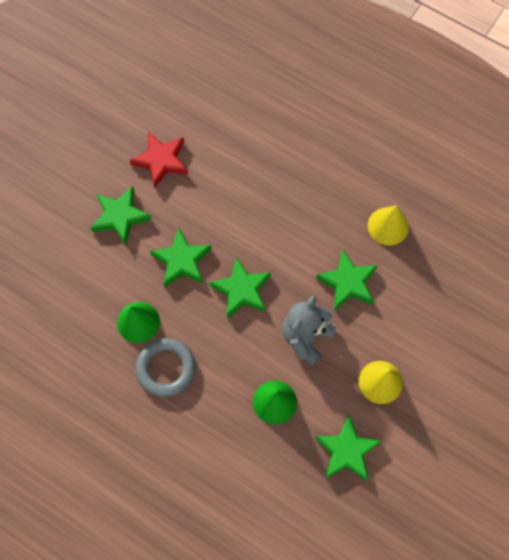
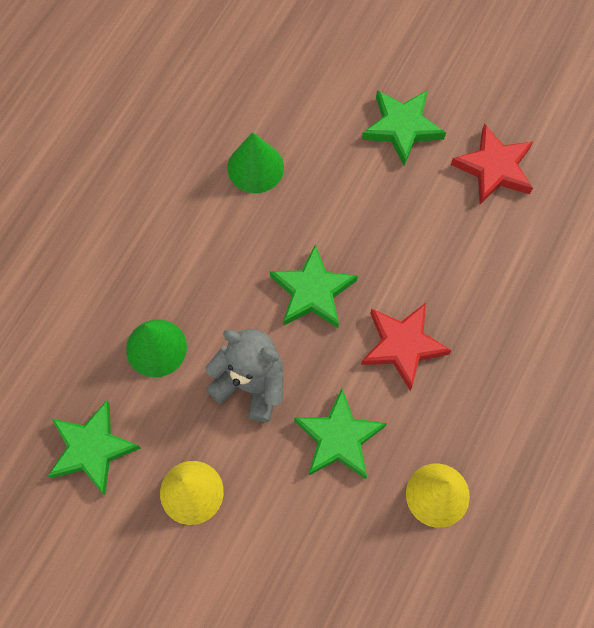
camera: 85 degrees right, 0 degrees up
(166, 368) = (195, 207): grey ring -> none
(182, 261) = (347, 210): green star -> none
(286, 235) = (403, 345): none -> red star

